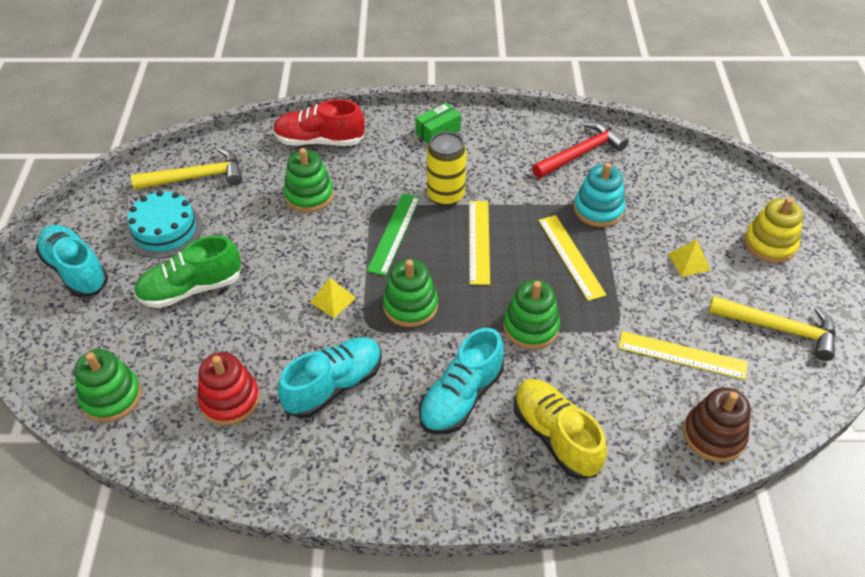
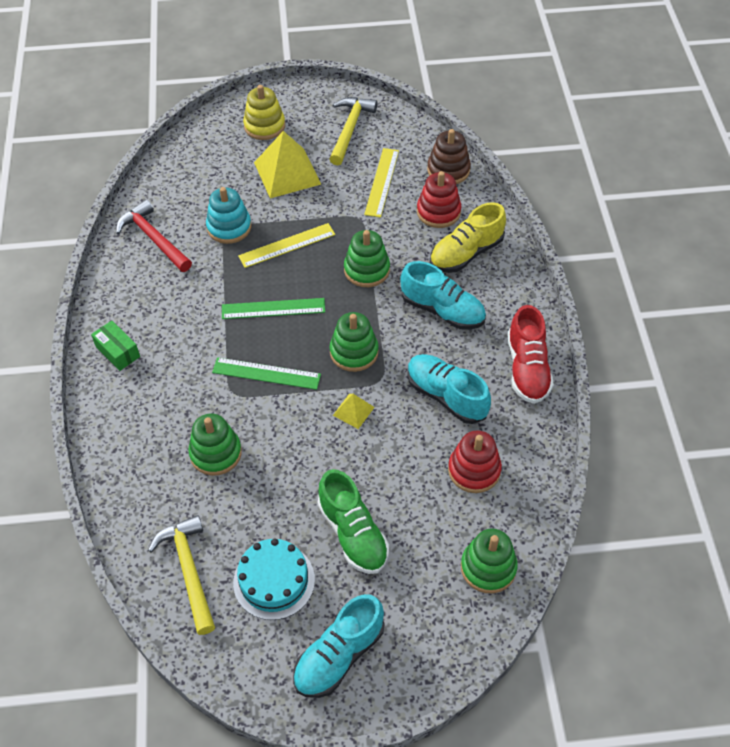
camera: 95 degrees left, 5 degrees up
(319, 141) = (129, 458): red shoe -> red shoe (527, 368)
(445, 196) = (214, 338): yellow can -> none
(479, 241) = (273, 309): yellow ruler -> green ruler
(630, 413) = (438, 212): none -> red stacking toy
(689, 261) = (287, 173): yellow pyramid -> yellow pyramid, size x2.07

